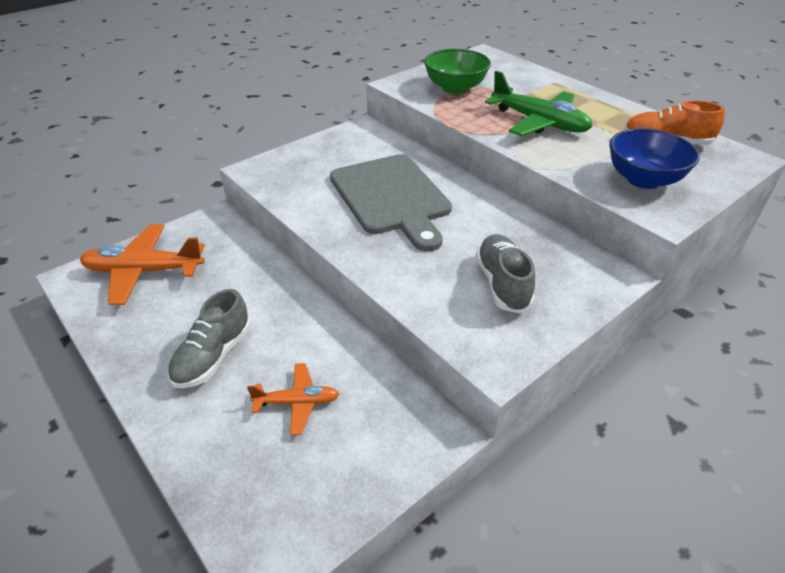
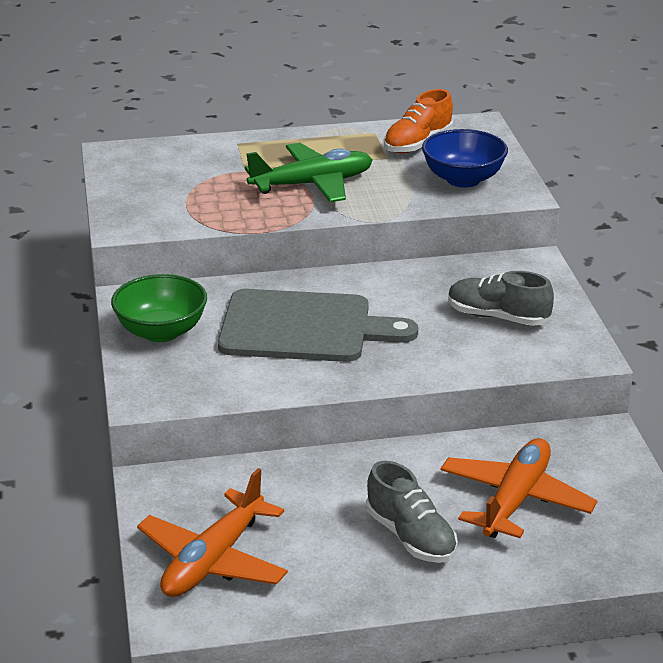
camera: 60 degrees left, 10 degrees down
(297, 402) = (515, 500): orange plane -> orange plane, size x1.75
(455, 88) = (179, 199): green bowl -> green bowl (161, 332)

